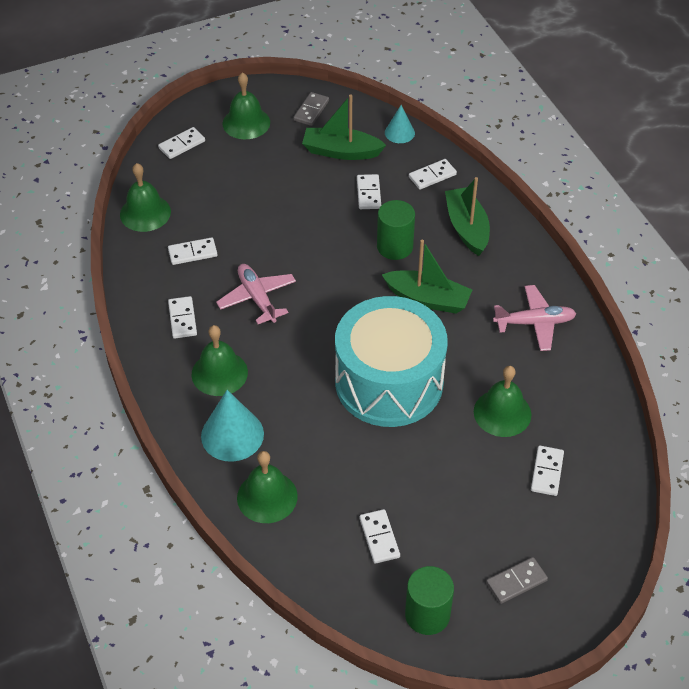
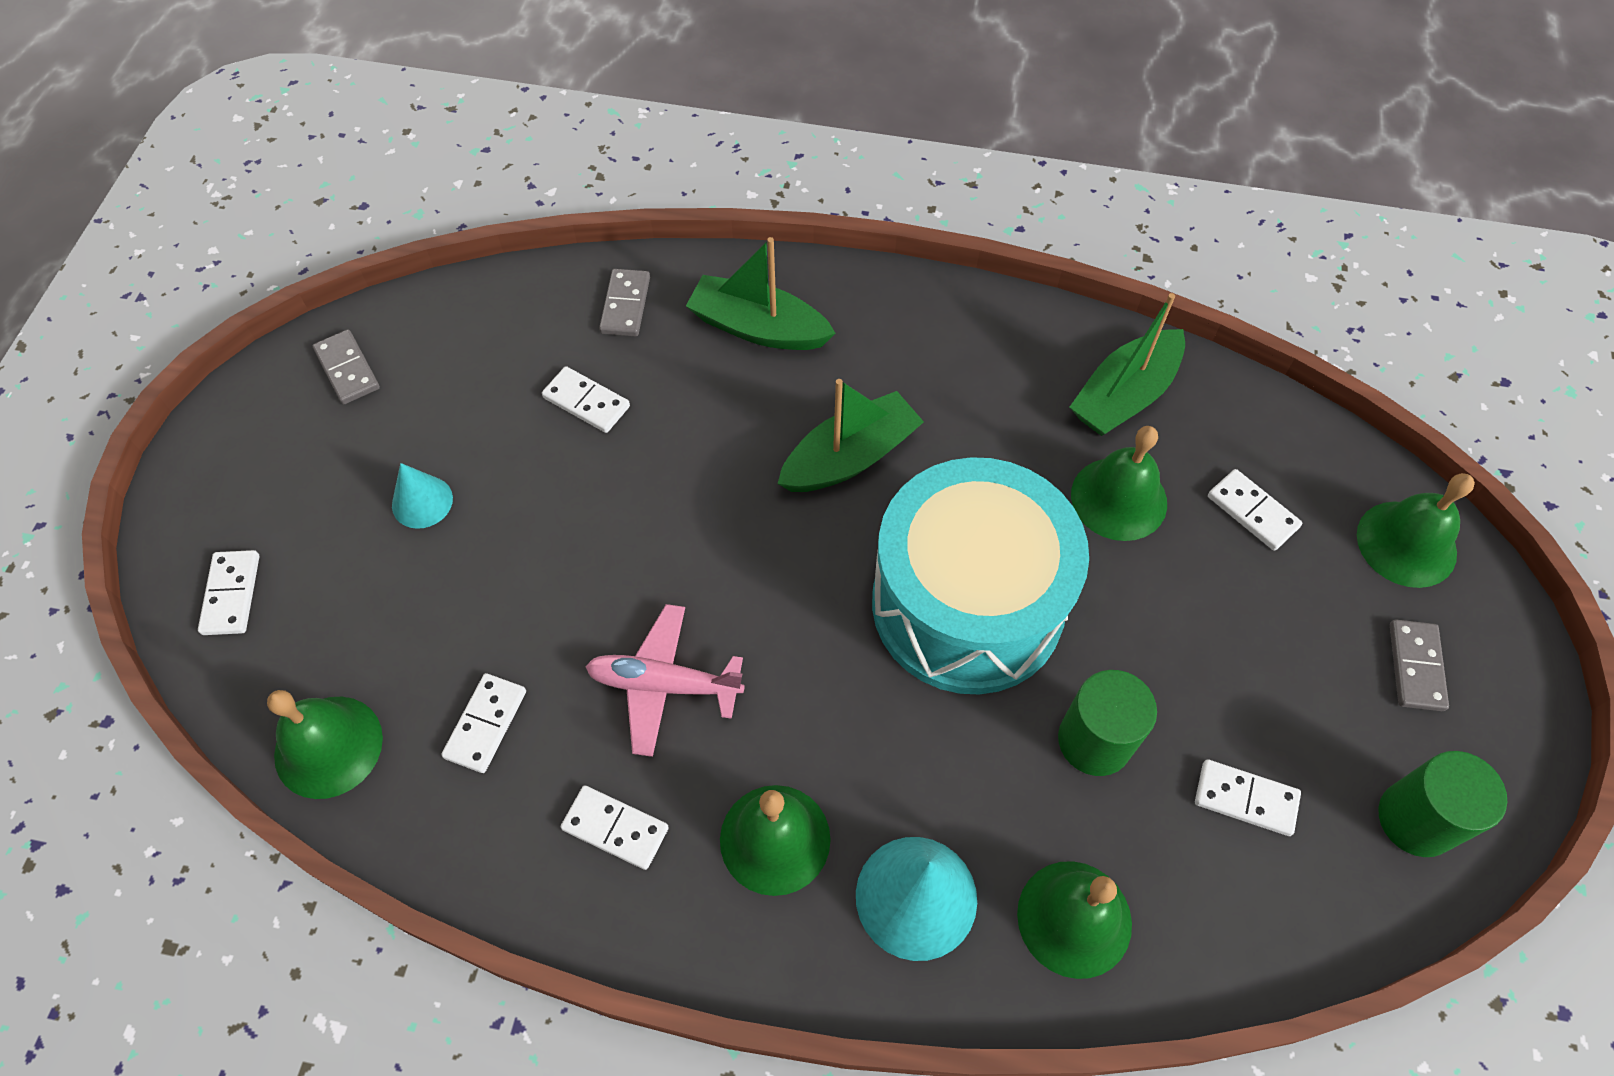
camera: 55 degrees left, 10 degrees up
(246, 123) = (280, 471): green bell -> green bell (1406, 543)
(341, 151) = (470, 384): green boat -> green boat (1124, 395)
(395, 246) = (718, 435): green cylinder -> green cylinder (1094, 740)
(399, 132) = (505, 290): turquoise cone -> turquoise cone (422, 502)
(432, 176) = (625, 305): white domino -> grey domino
(534, 323) = (990, 361): pink plane -> none

